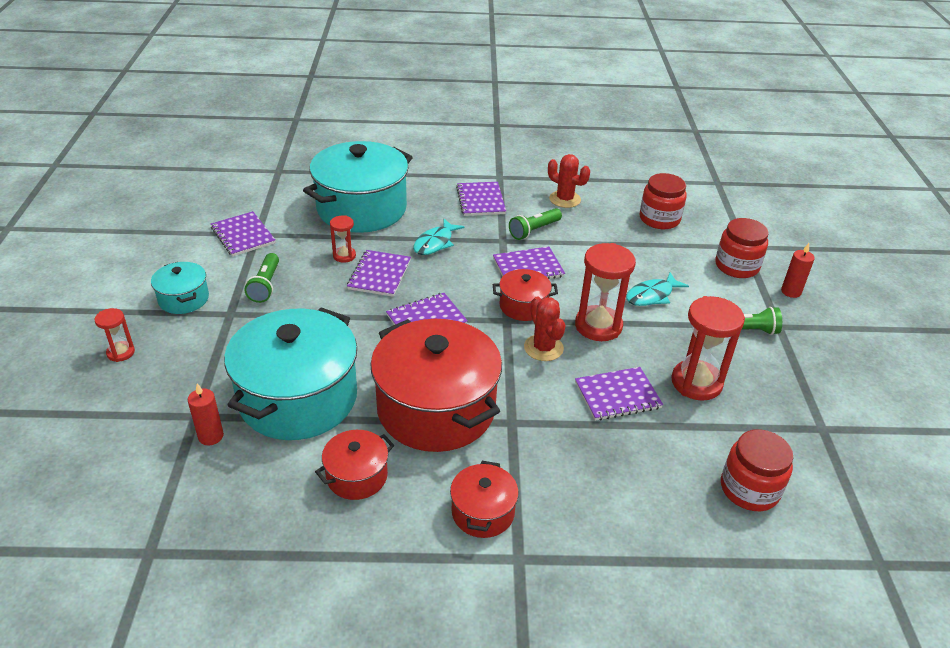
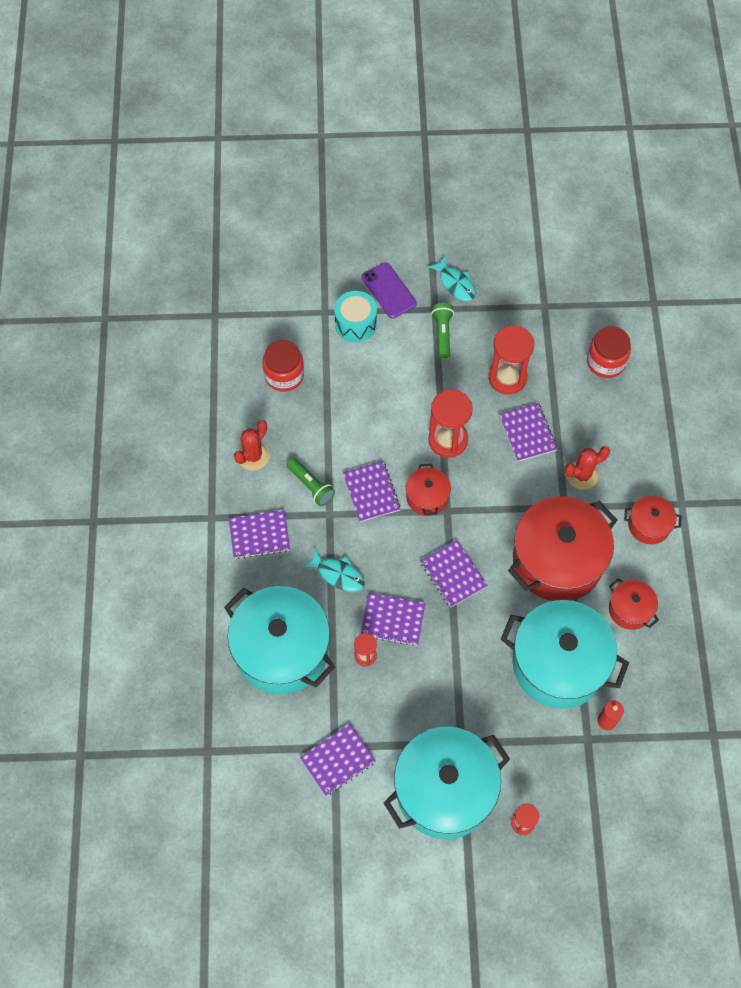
camera: 90 degrees left, 25 degrees up
(184, 299) = (444, 790): turquoise pot -> turquoise pot, size x2.11
(265, 285) = (417, 720): green flashlight -> none
(543, 348) = (479, 483): red cactus -> red cactus (582, 475)
(652, 295) = (403, 395): turquoise fish -> turquoise fish (455, 283)
(736, 266) = (355, 324): red jar -> turquoise drum
(791, 292) = (388, 290): red candle -> purple phone

